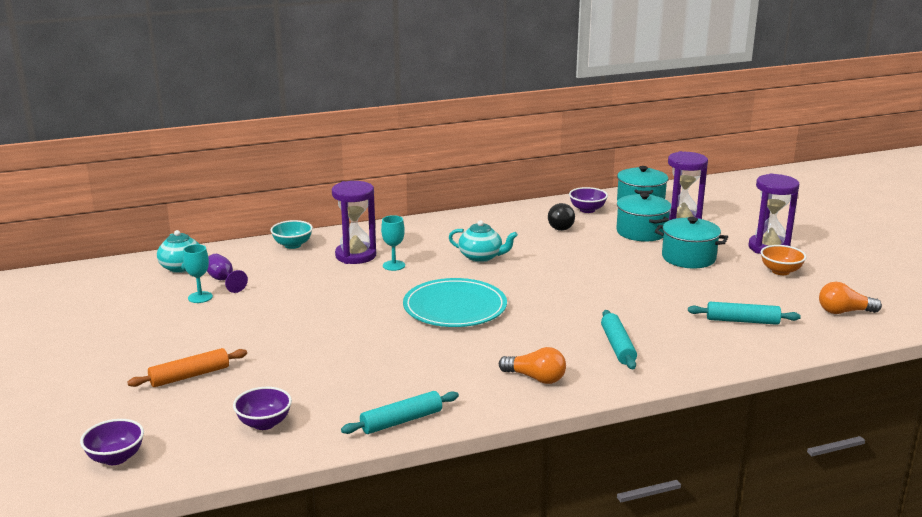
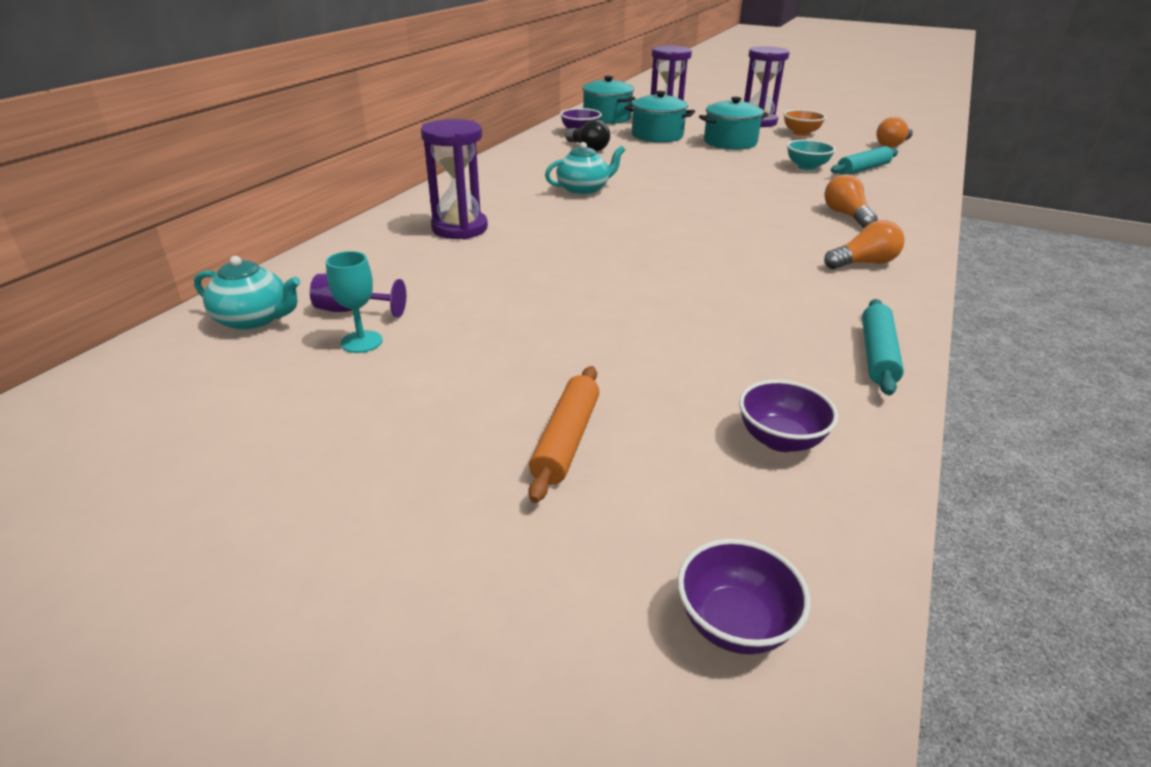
camera: 45 degrees left, 10 degrees up
(292, 245) = (360, 243): turquoise bowl -> turquoise bowl (806, 167)
(394, 265) = (521, 223): turquoise goblet -> none
(455, 307) = (663, 236): turquoise plate -> none
(617, 346) = (846, 215): turquoise rolling pin -> orange light bulb

